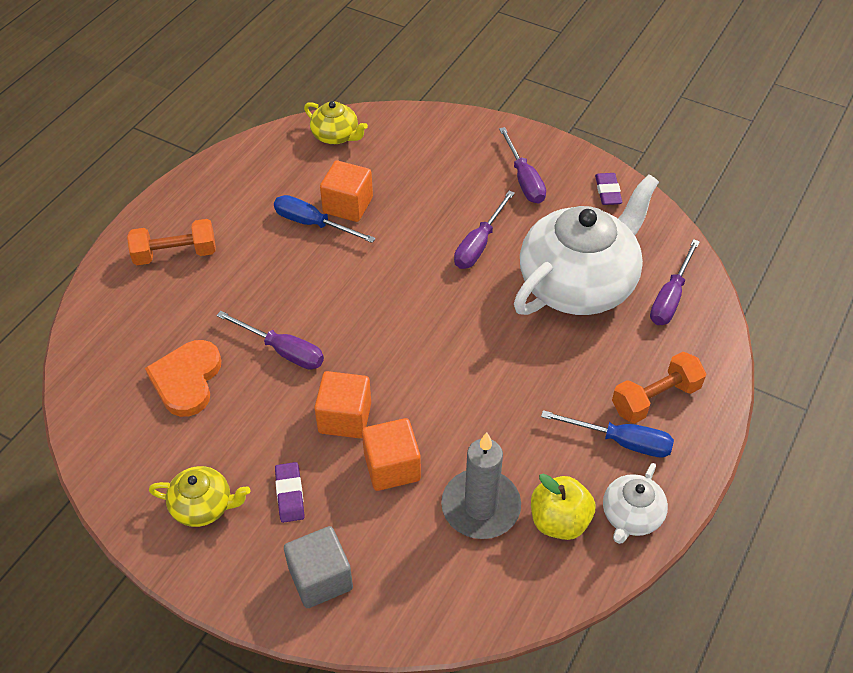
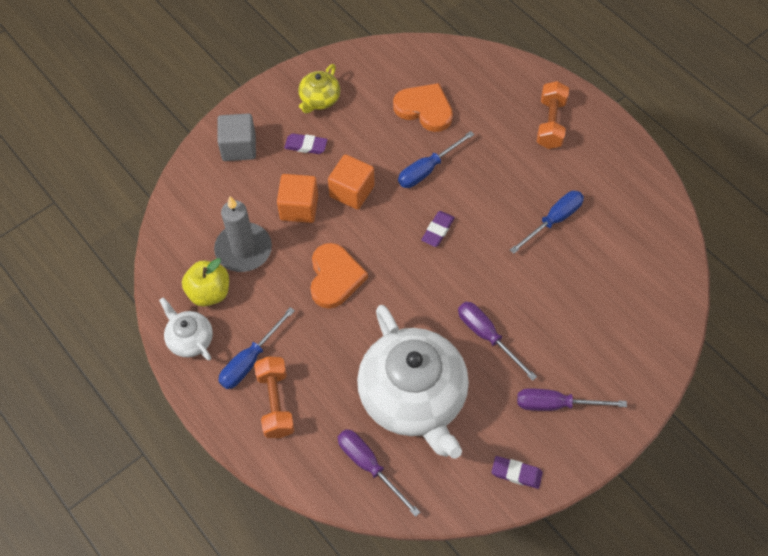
camera: 110 degrees right, 10 degrees up
(283, 351) = (427, 169): purple screwdriver -> blue screwdriver
(336, 136) = (662, 267): yellow teapot -> none
(348, 205) = (567, 251): orange cube -> none
(367, 317) = (438, 230): none -> purple eraser
(474, 395) = (335, 277): none -> orange heart

